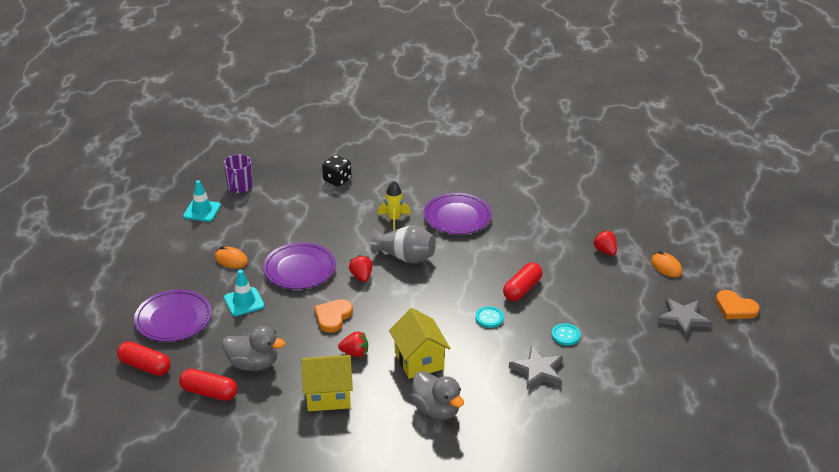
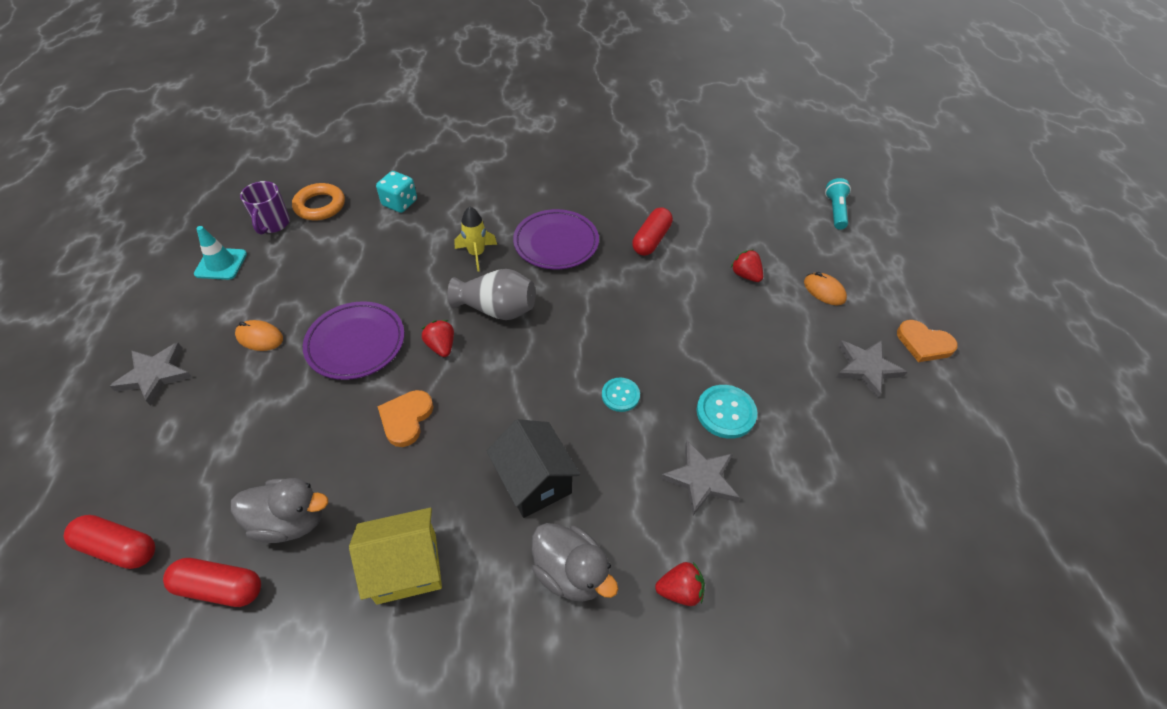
camera: 10 degrees left, 15 degrees up
(160, 275) = (155, 375): none -> grey star
(173, 319) = (171, 450): purple plate -> none
(244, 302) = (277, 407): turquoise traffic cone -> none
(275, 177) = (320, 206): none -> orange ring
(337, 180) = (400, 203): black dice -> turquoise dice
(355, 353) = (441, 480): red strawberry -> red strawberry (680, 590)
(419, 360) = (534, 482): yellow house -> black house
(522, 289) = (655, 344): red capsule -> red capsule (651, 240)
(565, 335) = (726, 412): turquoise button -> turquoise button, size x1.53
(694, 212) = (835, 211): none -> turquoise flashlight

